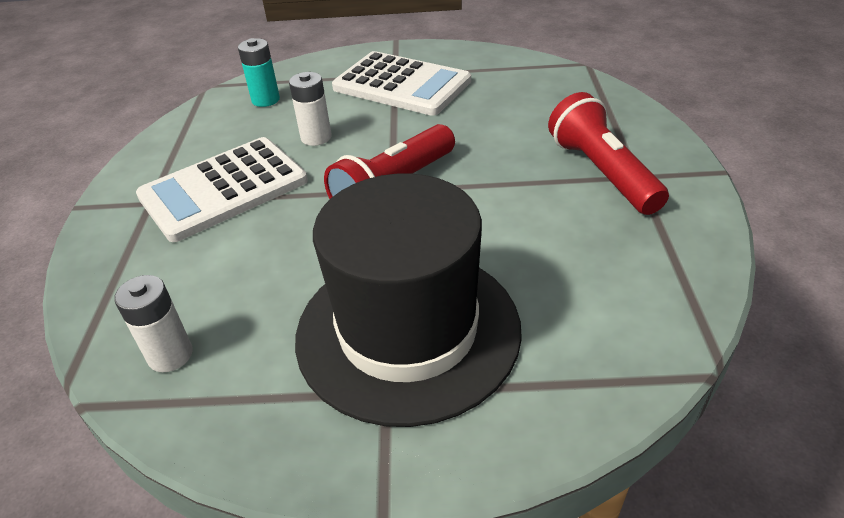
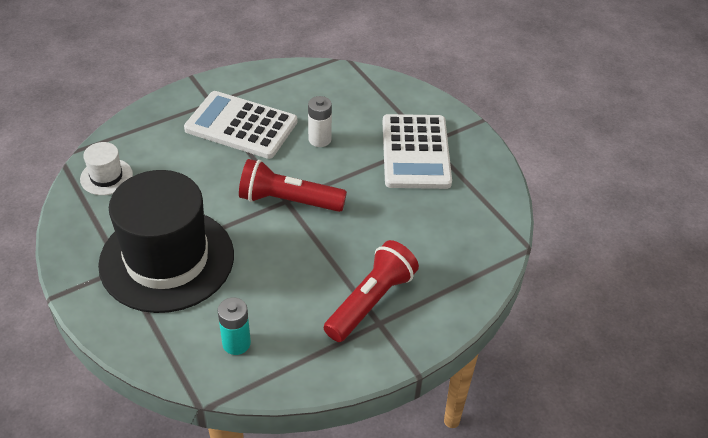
camera: 55 degrees right, 5 degrees up
(170, 355) = (106, 177): white battery -> white hat
(265, 100) = (347, 93): turquoise battery -> turquoise battery (236, 343)

